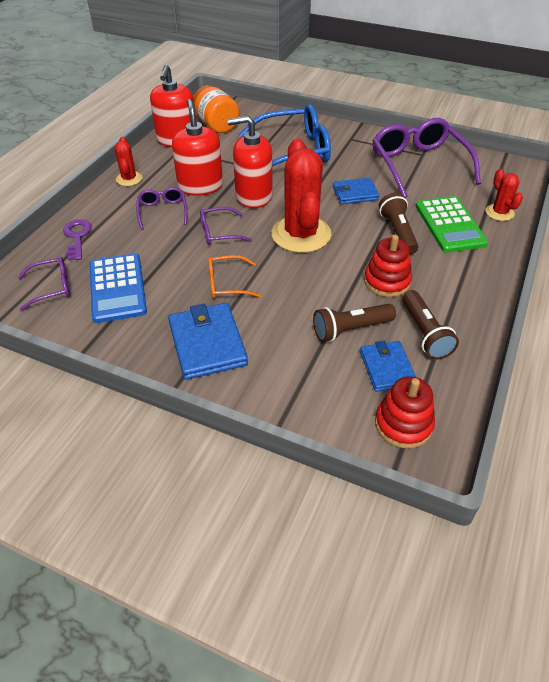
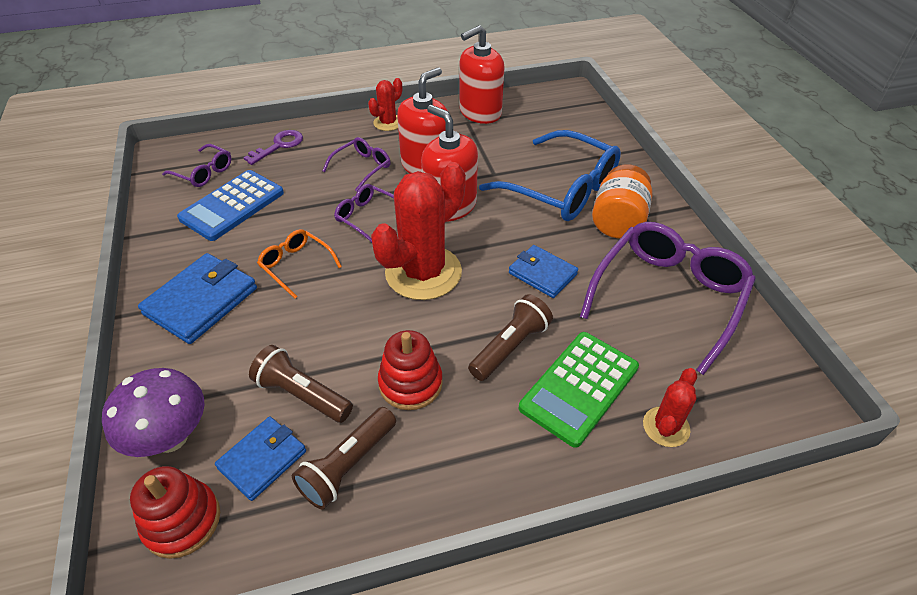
camera: 50 degrees right, 0 degrees up
(216, 125) = (536, 119): orange jar -> orange jar (618, 221)
(327, 406) = (171, 437): none -> purple mushroom

